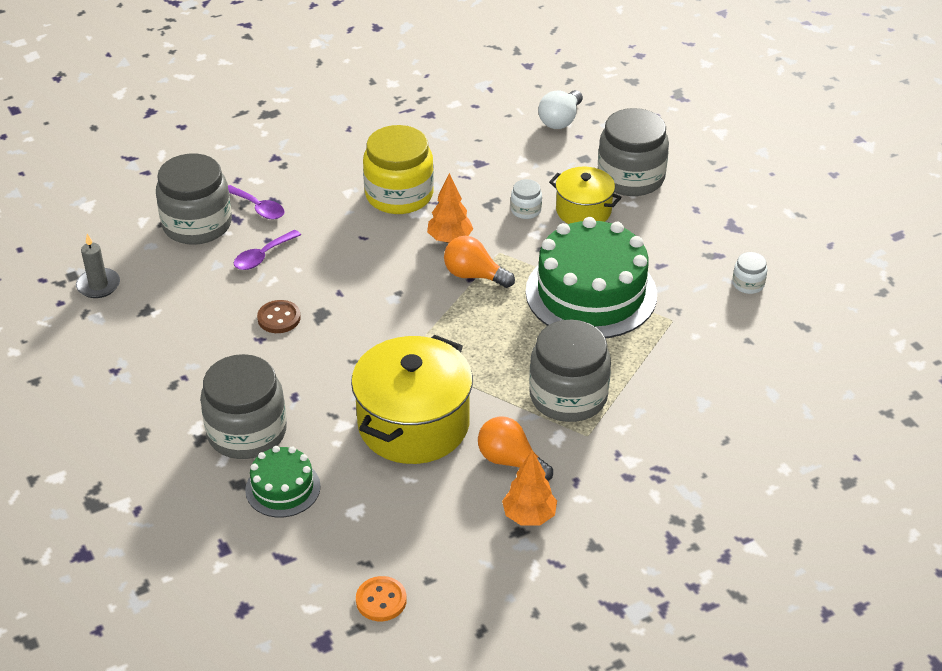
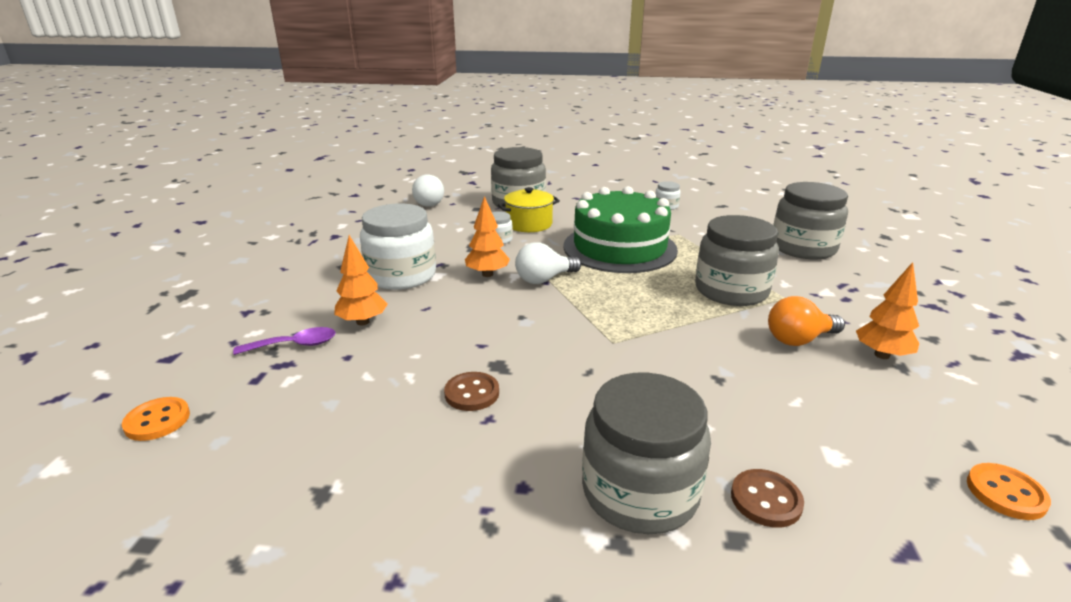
camera: 55 degrees left, 15 degrees down
(98, 285) = (207, 522): grey candle -> none
(145, 210) = (157, 421): none -> orange button
(197, 224) = (248, 392): grey jar -> grey jar (803, 248)
(262, 256) = (366, 368): purple spoon -> none
(283, 488) = (766, 500): green cake -> brown button
(314, 219) = (363, 322): none -> orange tree
(399, 195) = (401, 276): yellow jar -> white jar
(413, 424) = (713, 370): yellow pot -> none
(474, 275) = (544, 279): orange light bulb -> white light bulb

